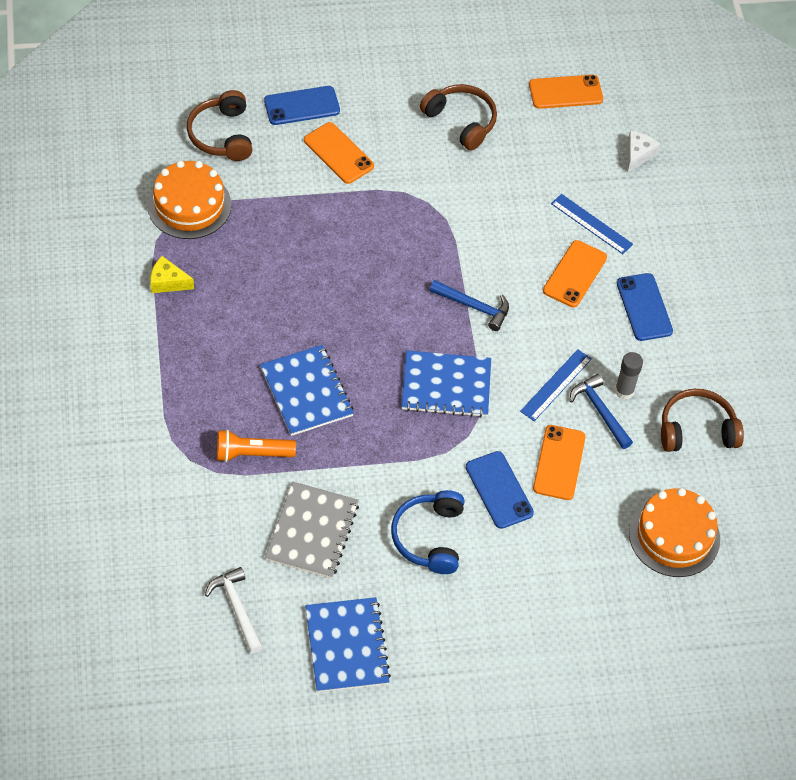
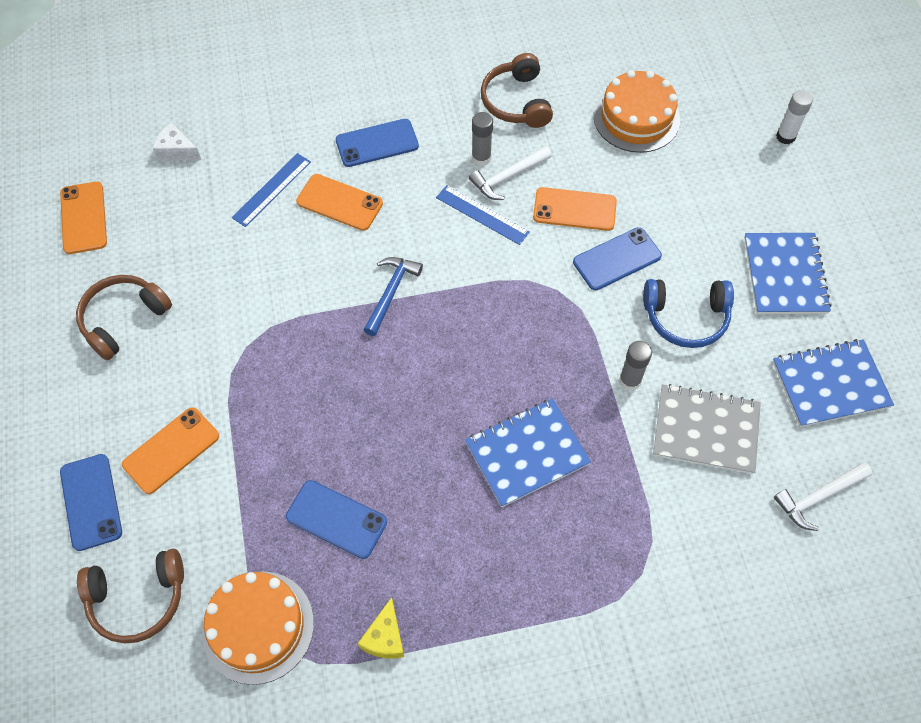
camera: 90 degrees left, 5 degrees up
(252, 453) = (620, 504): orange flashlight -> none
(266, 257) = (336, 519): none -> blue phone
(367, 480) = (630, 381): none -> grey glue stick
(446, 386) = (498, 313): blue notebook -> blue notebook (785, 275)
(600, 411) = (508, 177): blue hammer -> white hammer
(647, 676) = (785, 136): none -> white glue stick

